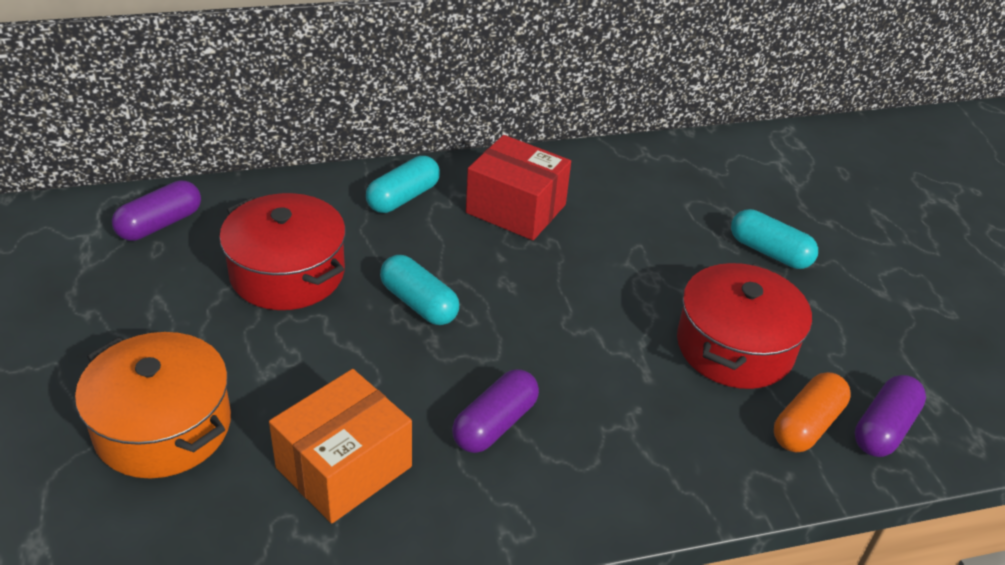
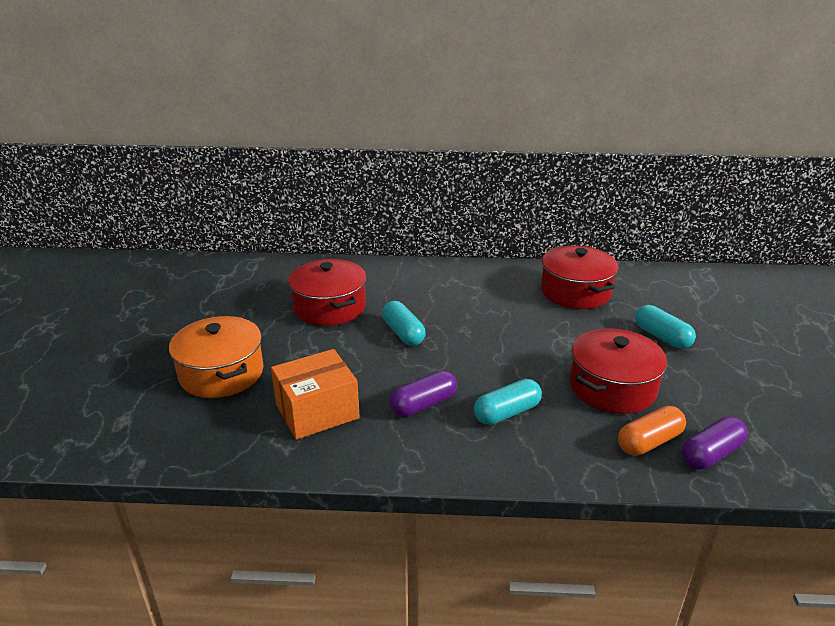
camera: 20 degrees right, 10 degrees down
(160, 224) = (267, 274): purple capsule -> none
(403, 197) = (418, 277): turquoise capsule -> turquoise capsule (507, 413)
(516, 209) = (489, 291): red box -> none
(634, 192) = (575, 292): none -> red pot

